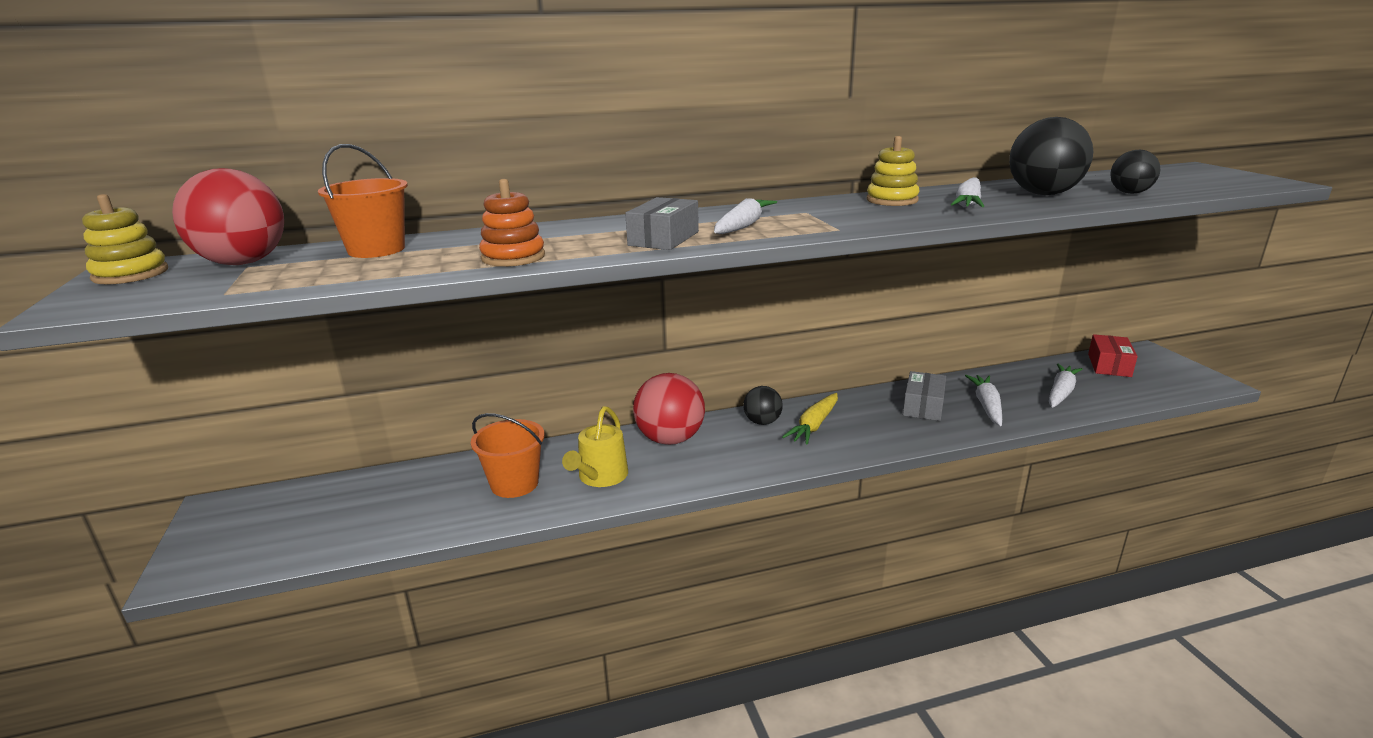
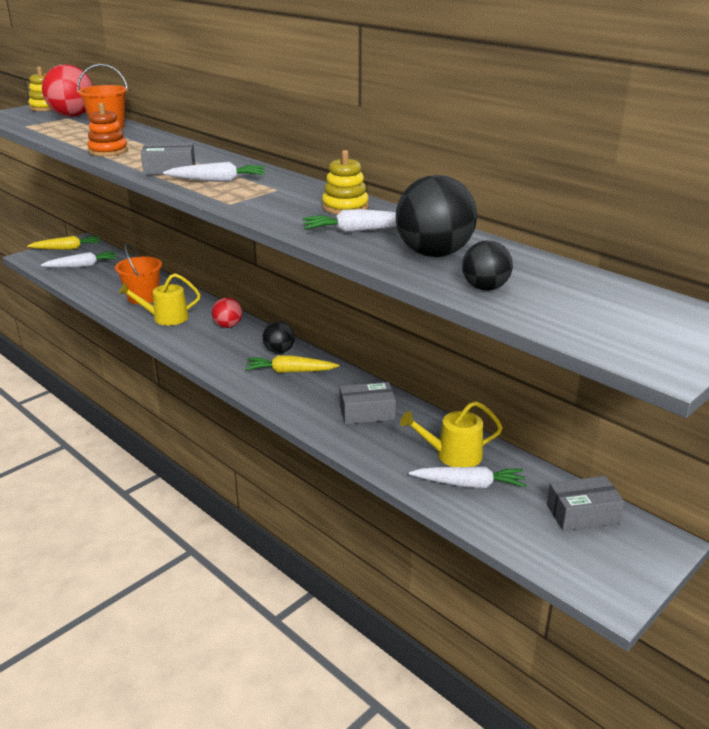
camera: 60 degrees right, 5 degrees up
(221, 526) = (67, 249): none -> yellow carrot
(670, 439) = (228, 326): red ball -> red ball, size x0.57
(986, 406) = (397, 444): white carrot -> white carrot (82, 266)
(1013, 388) = (453, 455): none -> yellow watering can
(1109, 365) = (582, 514): red box -> grey box

